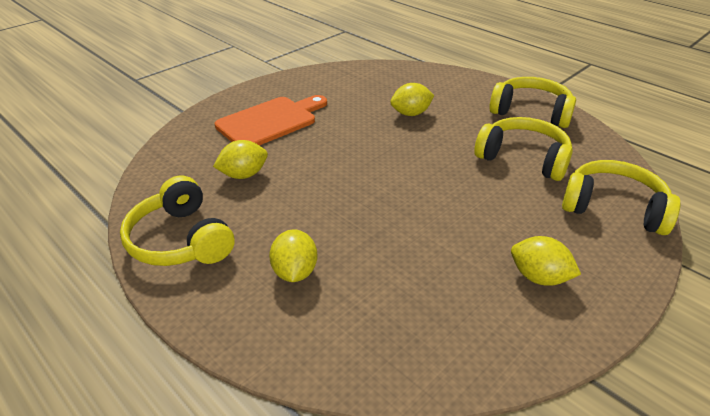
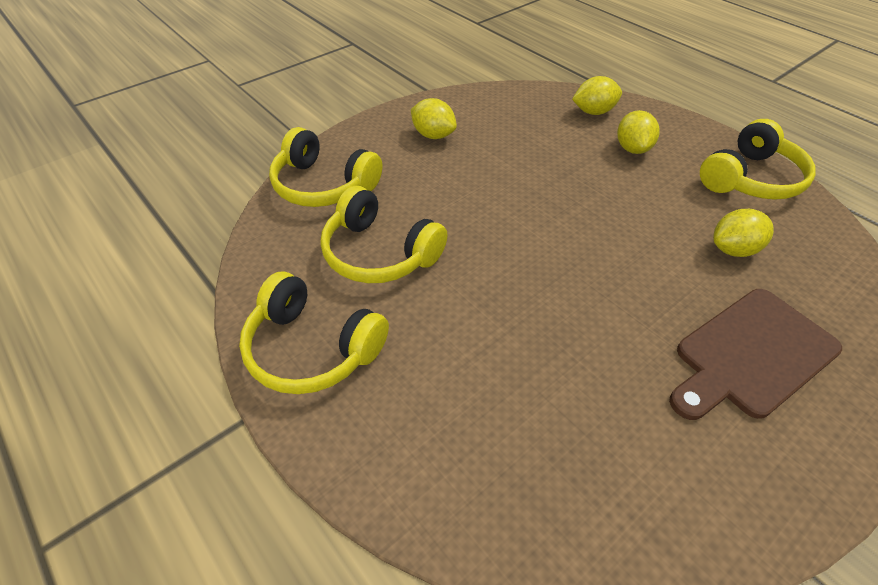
camera: 175 degrees left, 10 degrees up
(181, 240) = (750, 179): yellow headphones -> yellow headphones turned 75 degrees clockwise
(270, 121) = (751, 355): orange cutting board -> brown cutting board
(411, 114) = (516, 359): yellow lemon -> yellow lemon (593, 112)

